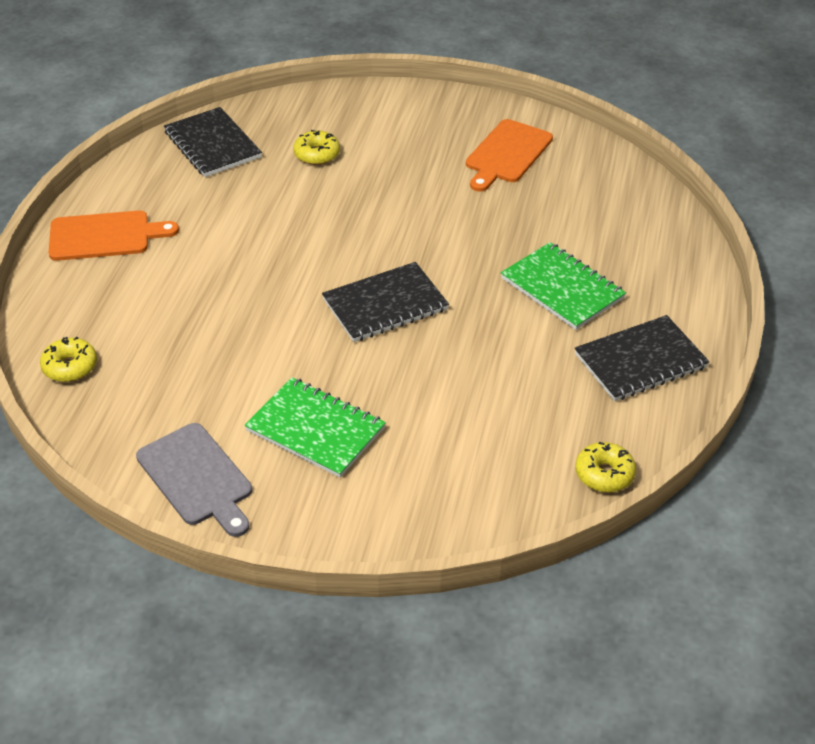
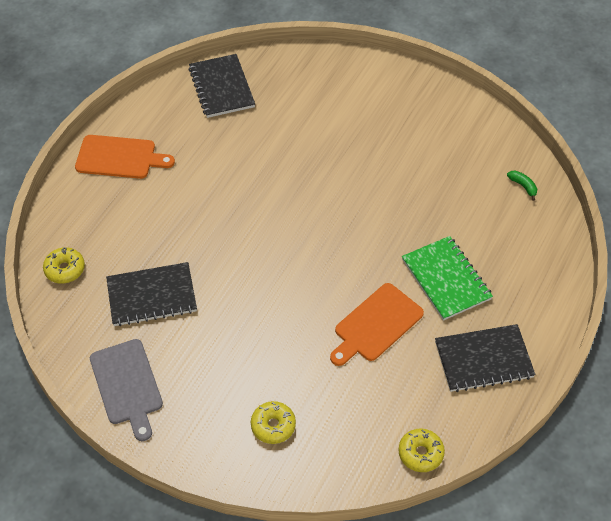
camera: 15 degrees right, 10 degrees up
(315, 430) = (222, 364): green notebook -> none
(317, 154) = (297, 112): yellow donut -> yellow donut (273, 426)
(385, 305) = (306, 265): black notebook -> black notebook (151, 296)
(507, 154) = (446, 142): orange cutting board -> orange cutting board (376, 325)
(614, 182) = (523, 186): none -> green banana

